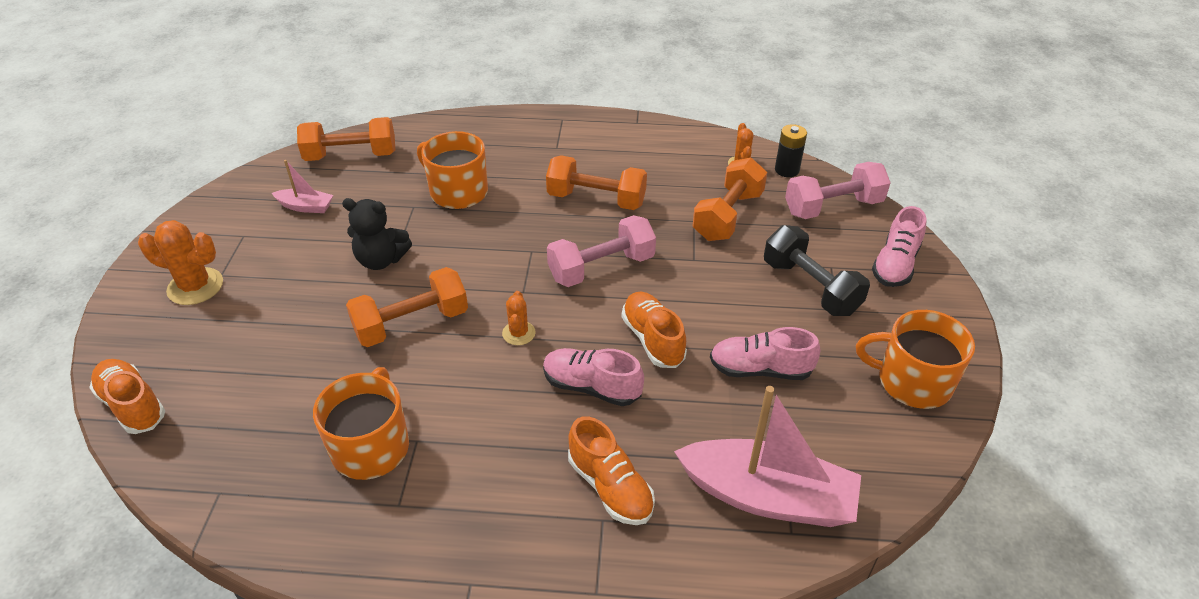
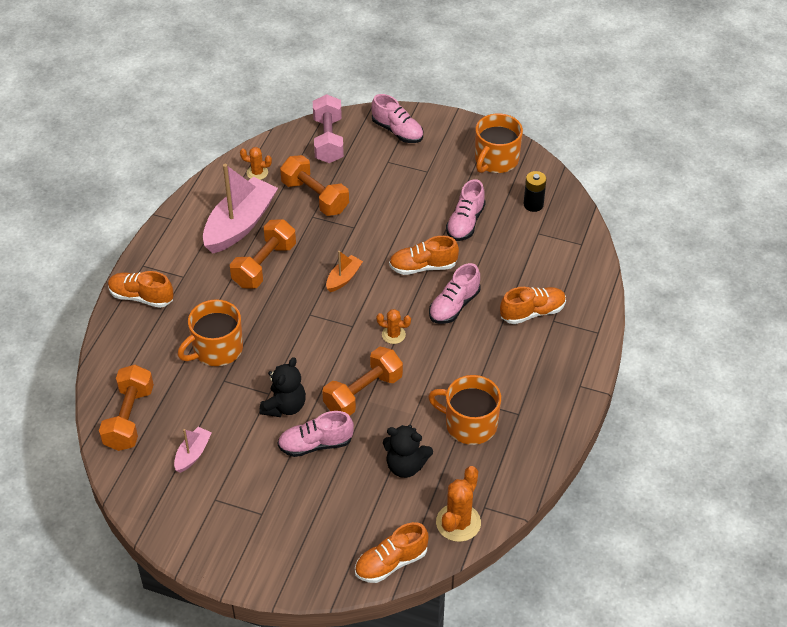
camera: 75 degrees left, 5 degrees up
(195, 286) = (270, 530): orange cactus -> orange cactus (458, 522)
(293, 389) = (405, 466): none -> black teddy bear
(325, 297) = (315, 444): none -> pink shoe
(412, 324) = (363, 393): orange dumbbell -> orange dumbbell turned 60 degrees clockwise
(517, 128) = (141, 297): none -> orange shoe
(601, 268) = (343, 278): pink dumbbell -> orange boat
(767, 496) = (557, 246): pink boat -> pink boat (240, 224)
(787, 170) = (276, 150): black battery -> black battery (533, 204)
(810, 287) = (403, 177): black dumbbell -> none

